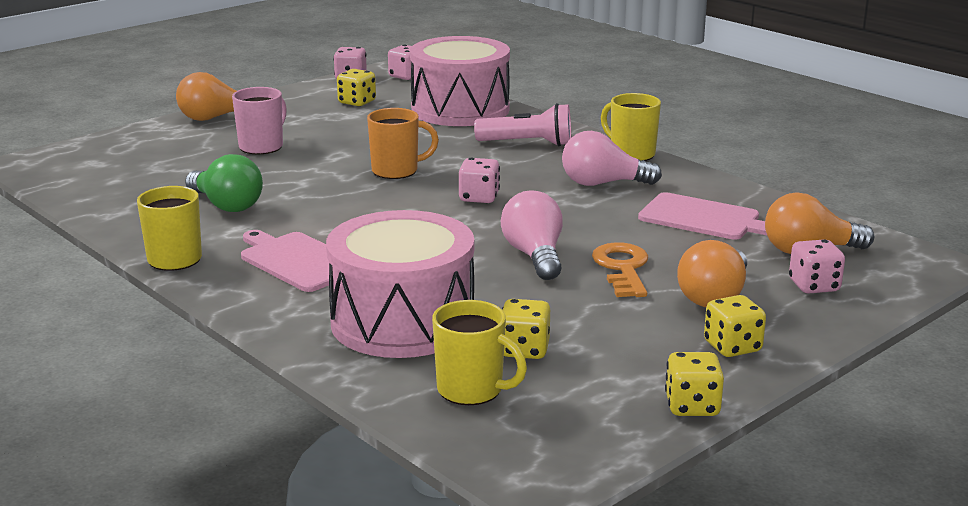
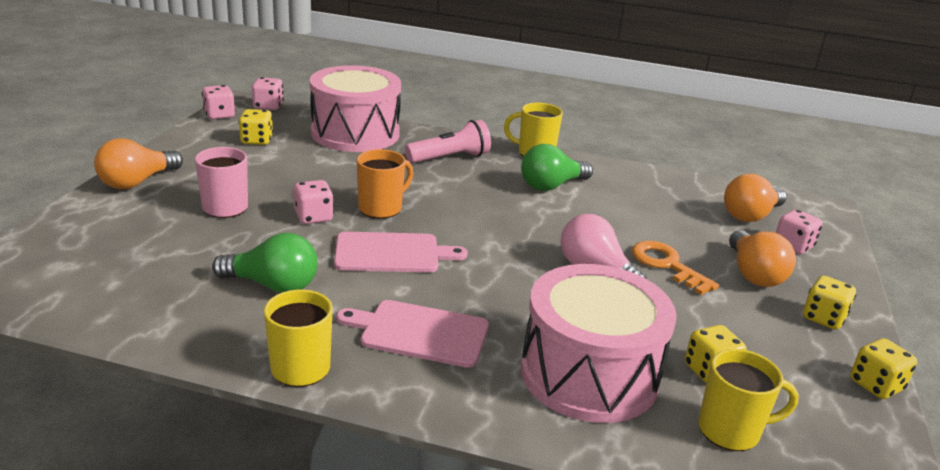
camera: 35 degrees left, 5 degrees up
(479, 198) = (481, 221): pink dice -> pink dice (313, 217)
(603, 184) = (551, 186): pink light bulb -> green light bulb
(703, 218) = (655, 202): pink cutting board -> pink cutting board (391, 253)

